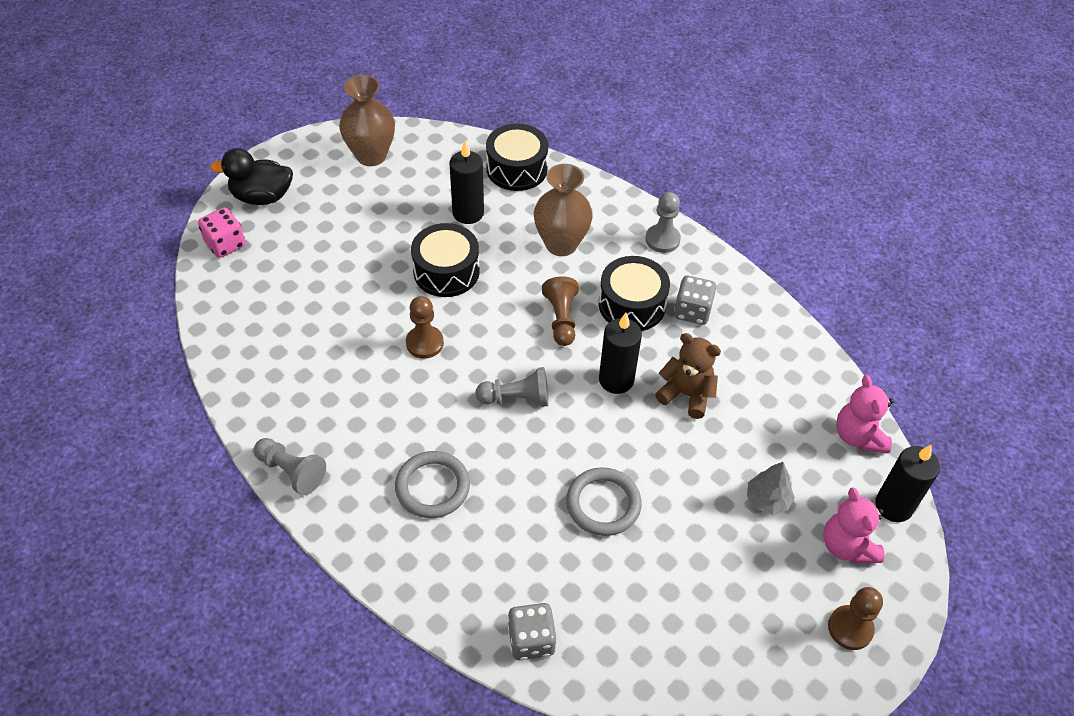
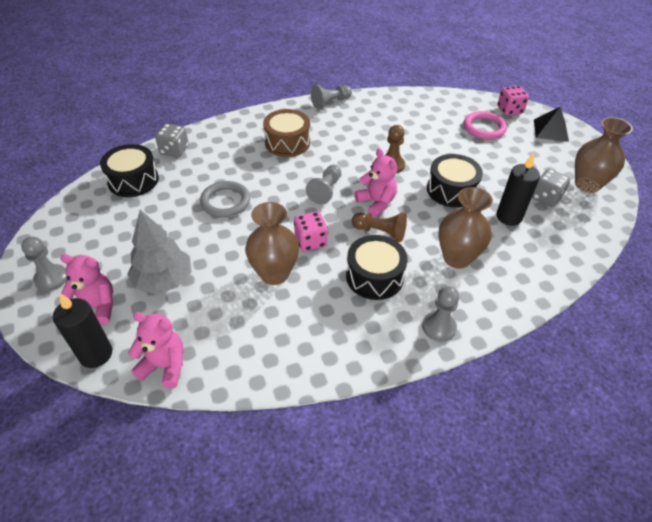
camera: 115 degrees right, 5 degrees down
(262, 197) = (551, 130): black duck -> black pyramid
(286, 264) = (484, 128): none -> pink ring
(432, 487) = (287, 142): grey ring -> brown drum
(511, 337) = (376, 203): none -> pink teddy bear
(517, 169) = (556, 260): black drum -> black drum (133, 180)
(616, 380) = (310, 241): black candle -> pink dice
(686, 394) = (274, 274): brown teddy bear -> brown vase
(692, 311) = (349, 312): grey dice -> grey dice (546, 198)
(767, 500) = (164, 280): grey tree -> grey tree, size x1.70
(850, 628) = (51, 279): brown pawn -> grey pawn

